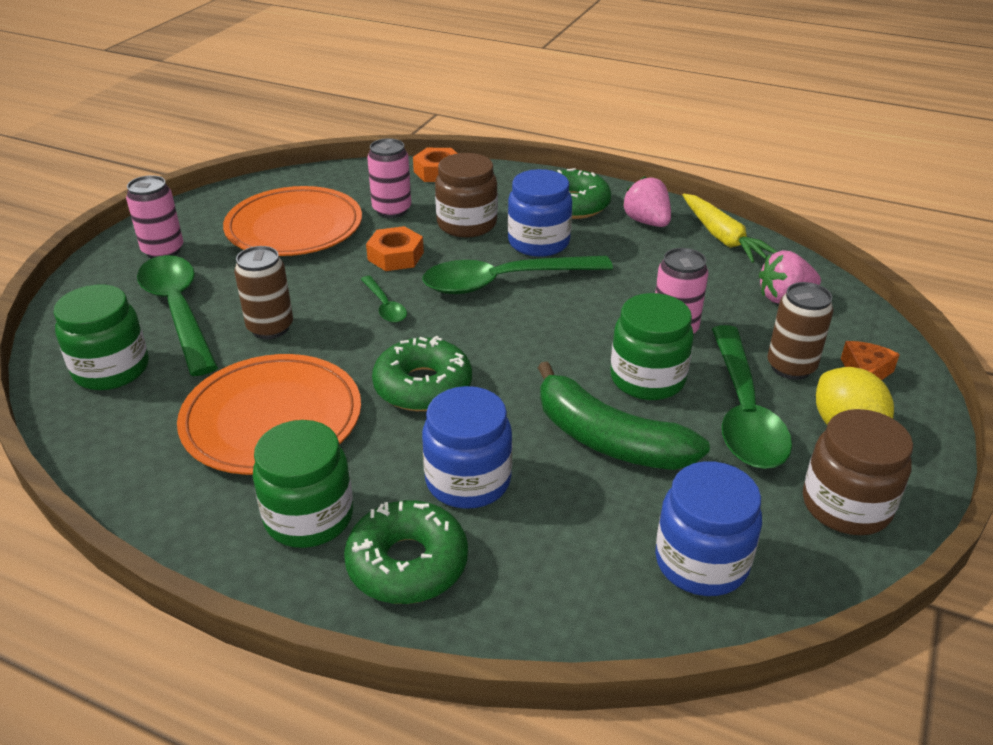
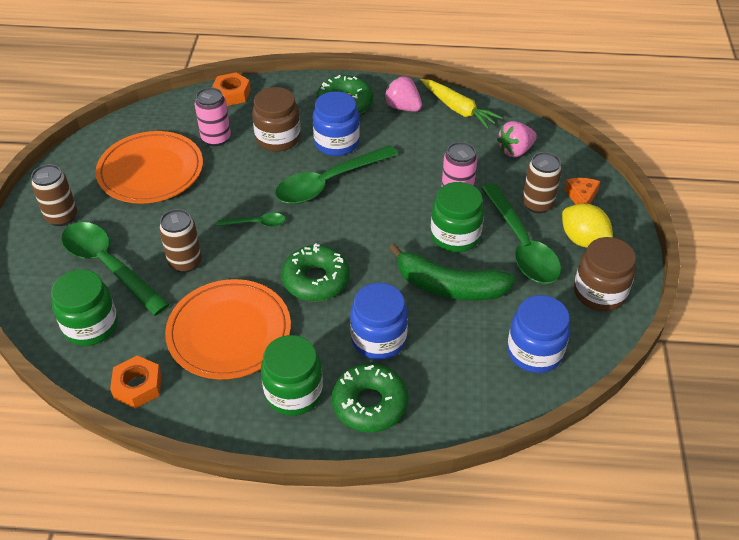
camera: 20 degrees left, 10 degrees up
(163, 251) = (62, 217): pink can -> brown can
(385, 306) = (256, 223): green spoon -> green spoon turned 45 degrees counterclockwise
(395, 256) = (241, 179): orange nut -> orange nut (138, 386)

